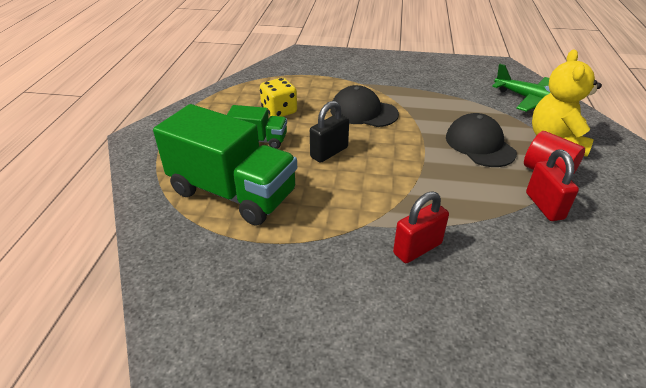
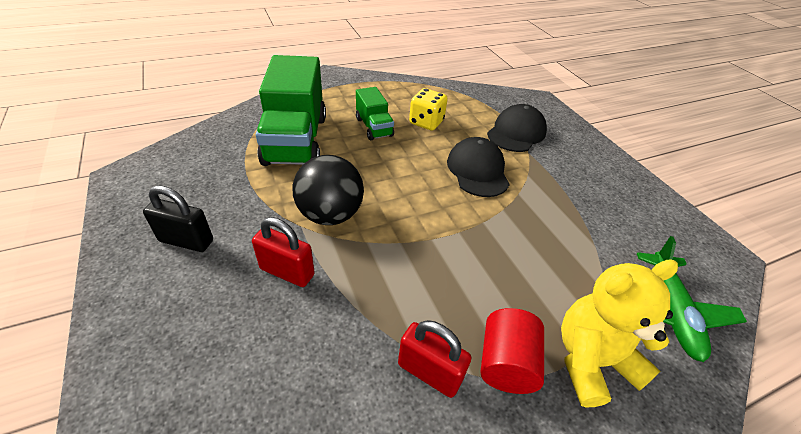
camera: 55 degrees right, 5 degrees up
(329, 152) = (390, 170): black padlock -> black padlock (186, 241)
(362, 203) = (330, 214): none -> black ball
(479, 145) = (505, 278): black cap -> black cap (516, 132)
(544, 206) = (429, 372): red padlock -> red padlock turned 75 degrees clockwise

